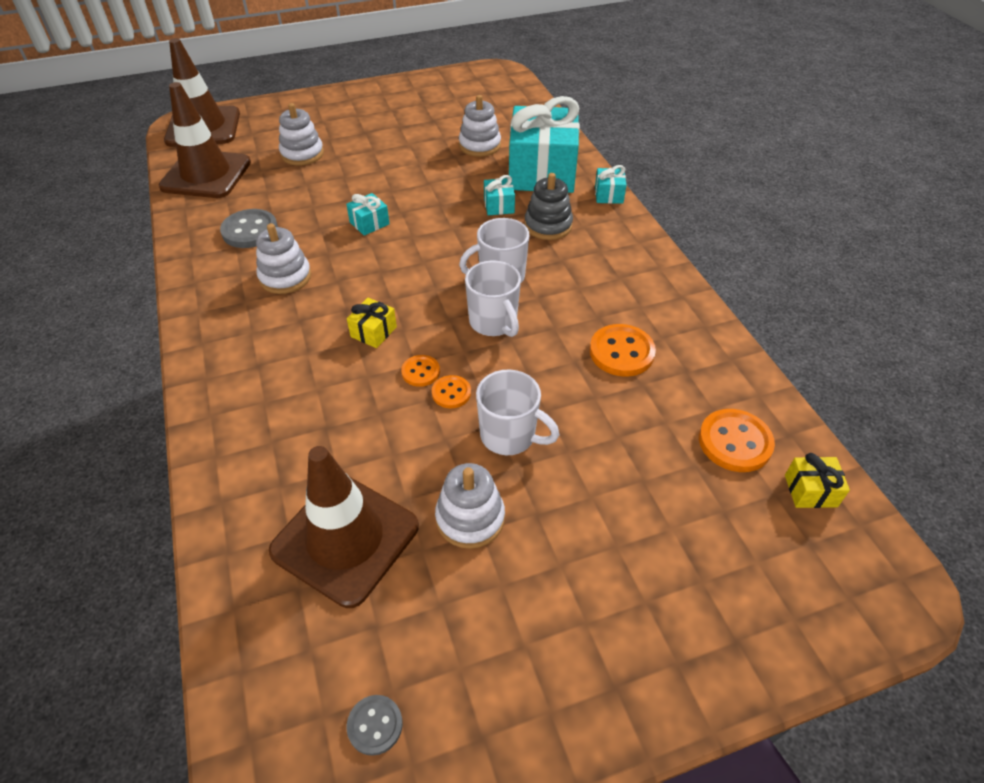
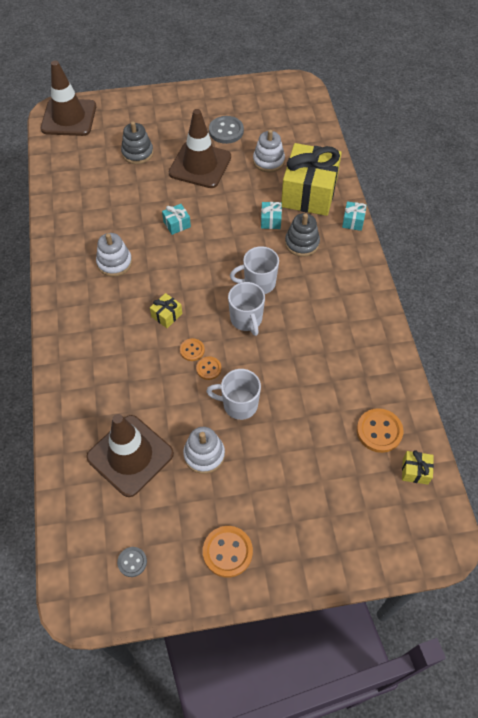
camera: 10 degrees right, 10 degrees up
(206, 175) = (68, 164): brown traffic cone -> brown traffic cone (200, 165)
(250, 231) = (94, 220): grey button -> grey button (226, 131)
(302, 154) = (137, 153): white stacking toy -> grey stacking toy
(509, 436) = (239, 404): white mug -> white mug turned 150 degrees clockwise
(542, 172) = (309, 193): turquoise gift -> yellow gift
(621, 352) = (325, 355): orange button -> orange button (227, 552)

